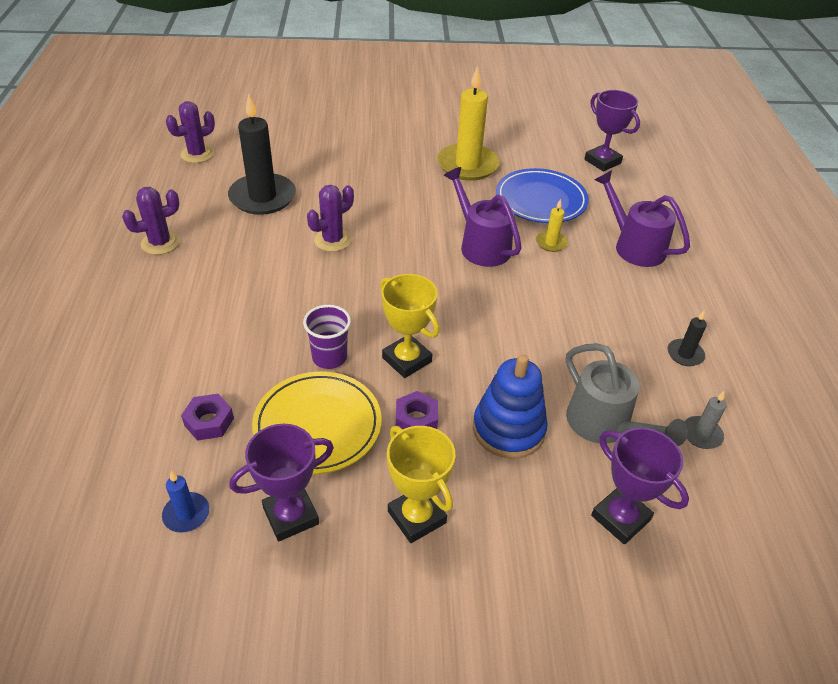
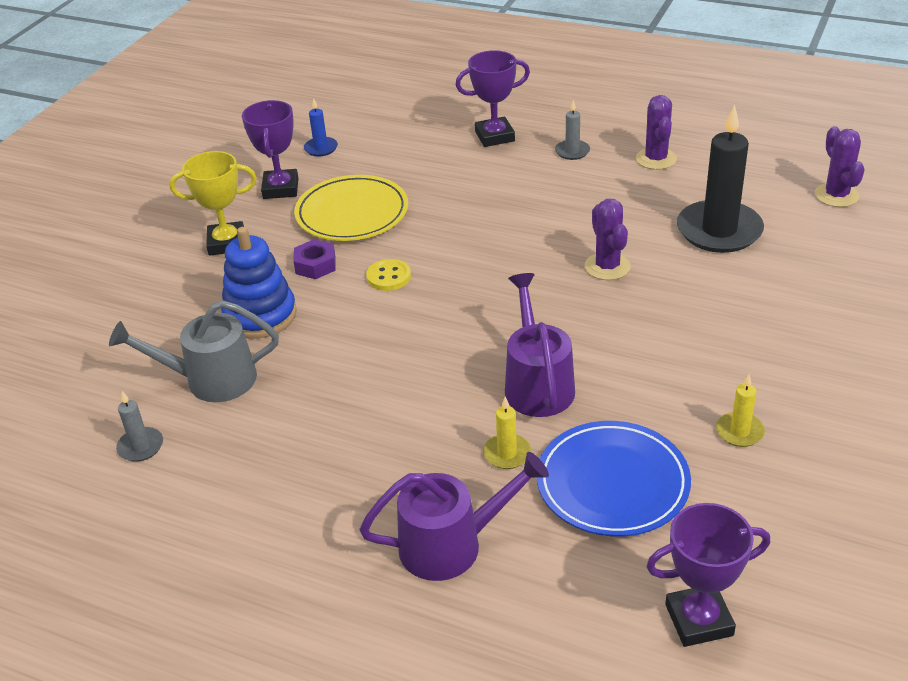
camera: 120 degrees right, 5 degrees down
(155, 295) = (572, 151): none -> grey candle
(209, 422) = (397, 164): purple nut -> none
(329, 357) = (425, 232): purple cup -> none
(406, 360) = (388, 276): yellow trophy -> yellow button
(467, 165) = (739, 432): yellow candle -> yellow candle, size x0.46
(481, 245) = (537, 383): purple watering can -> purple watering can turned 90 degrees counterclockwise
(620, 518) = (123, 349): purple trophy -> purple trophy (494, 136)
(685, 354) = (238, 491): black candle -> none

